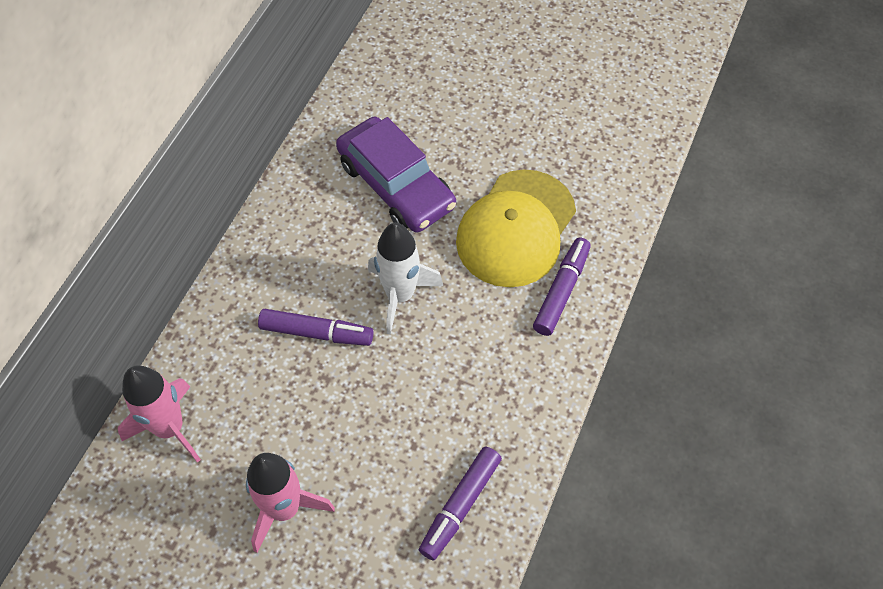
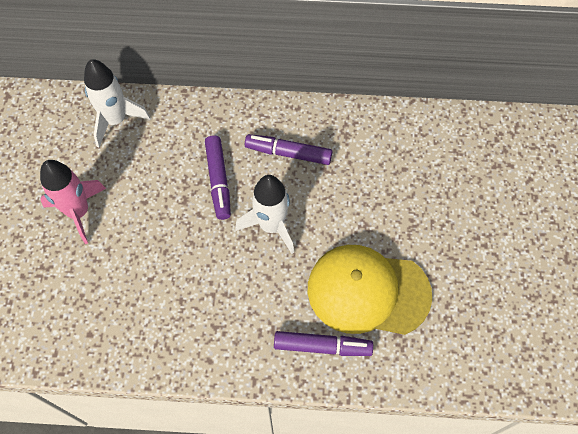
camera: 70 degrees right, 5 degrees up
(169, 428) = (116, 120): pink rocket -> white rocket
(396, 185) = (370, 187): purple car -> none
(460, 506) = (112, 328): purple marker -> purple marker (288, 153)

